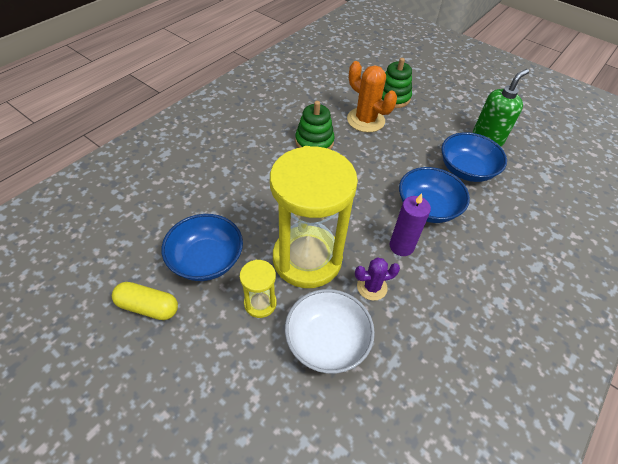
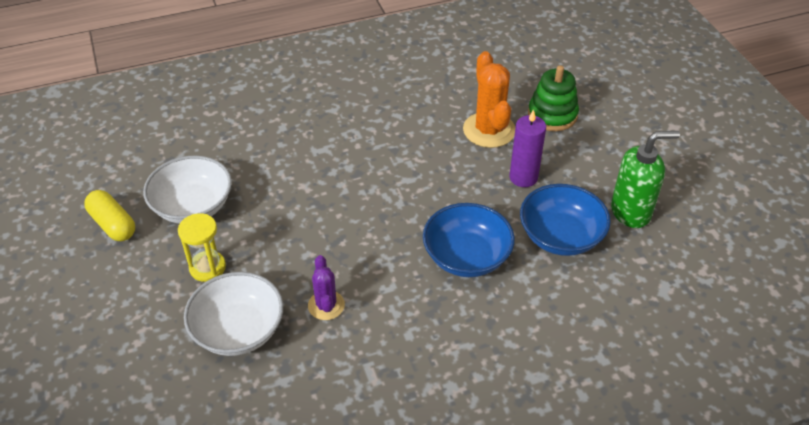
camera: 35 degrees right, 5 degrees down
(206, 260) = (193, 206): blue bowl -> white bowl
(307, 259) = (286, 249): yellow hourglass -> none
(314, 142) = (403, 132): green stacking toy -> none
(372, 287) = (326, 305): purple cactus -> purple cactus turned 60 degrees clockwise
(401, 246) = (396, 282): purple candle -> purple candle (523, 177)

